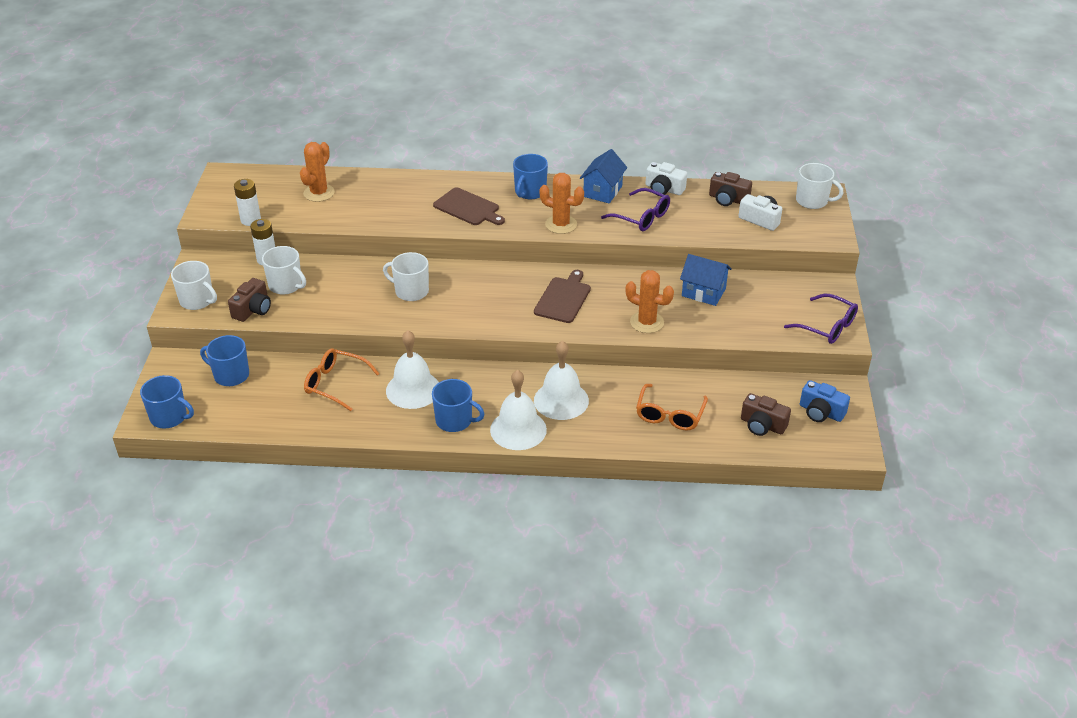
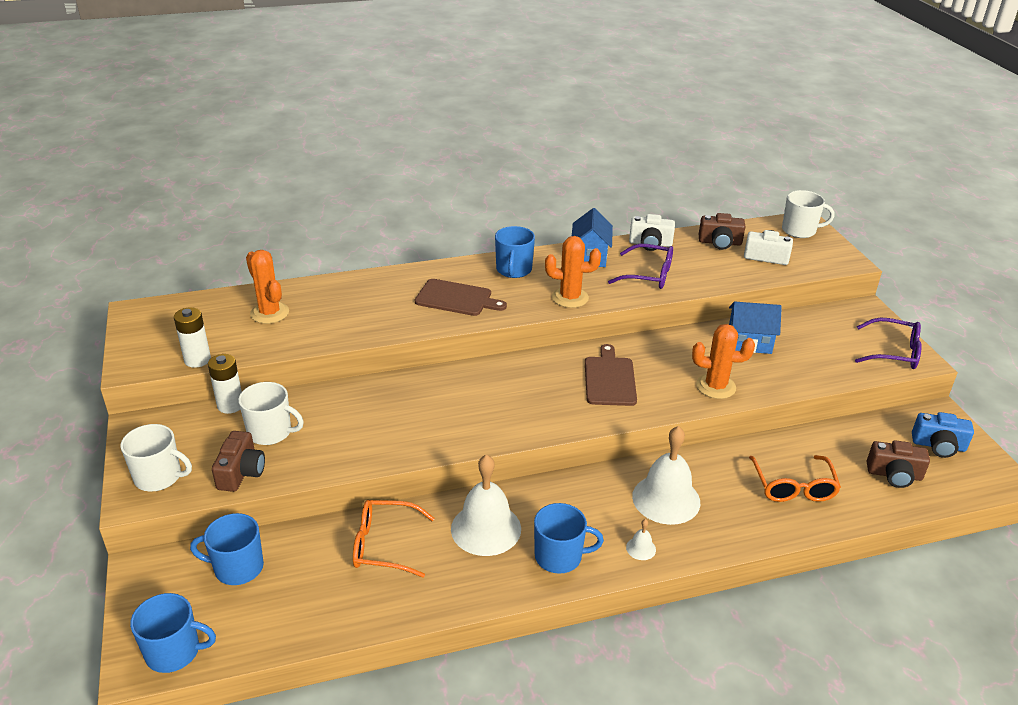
camera: 20 degrees left, 5 degrees down
(319, 193) = (269, 313): orange cactus -> orange cactus turned 45 degrees counterclockwise
(411, 291) = (431, 407): white mug -> none
(518, 429) = (641, 548): white bell -> white bell, size x0.42

